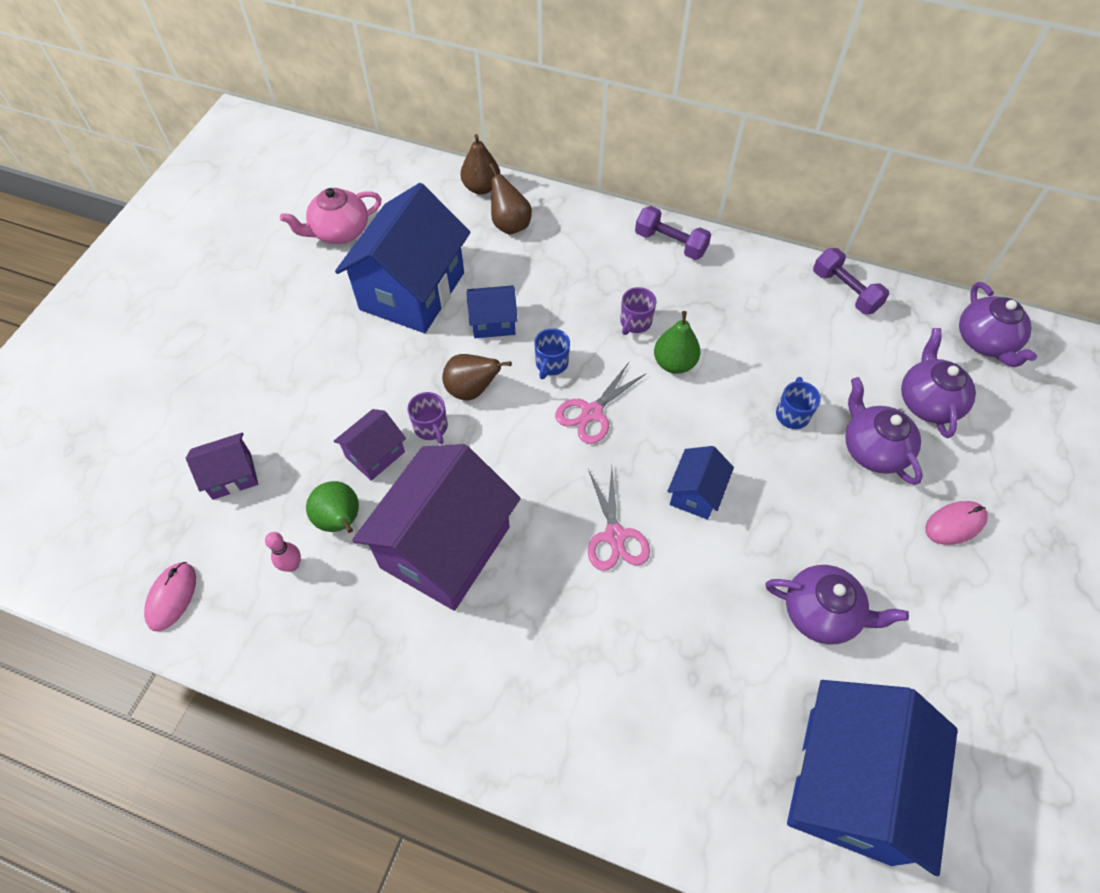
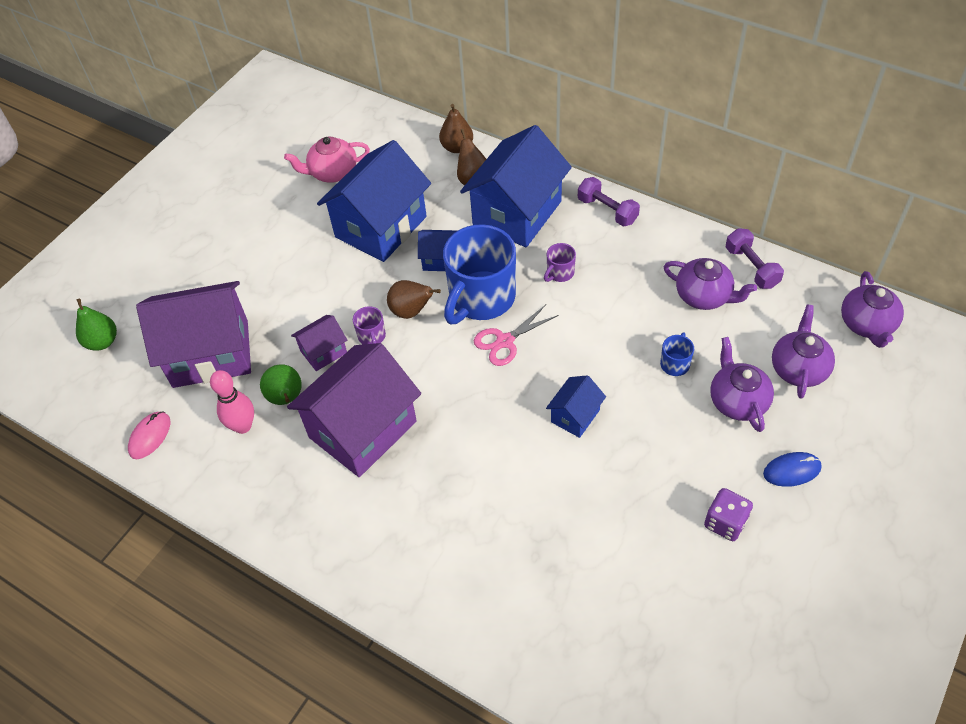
camera: 15 degrees right, 5 degrees down
(232, 476) = (211, 353): purple house -> purple house, size x2.14
(292, 565) = (243, 426): pink bowling pin -> pink bowling pin, size x1.62
(551, 364) = (481, 298): blue mug -> blue mug, size x2.39
(615, 536) = (500, 440): pink scissors -> none
(674, 363) = (584, 310): green pear -> green pear (102, 342)
(821, 613) = (655, 523): purple teapot -> purple teapot (704, 296)
(849, 784) = (641, 654): blue house -> blue house (517, 213)
(900, 599) = (725, 522): none -> purple dice
(955, 524) = (792, 470): pink mouse -> blue mouse

